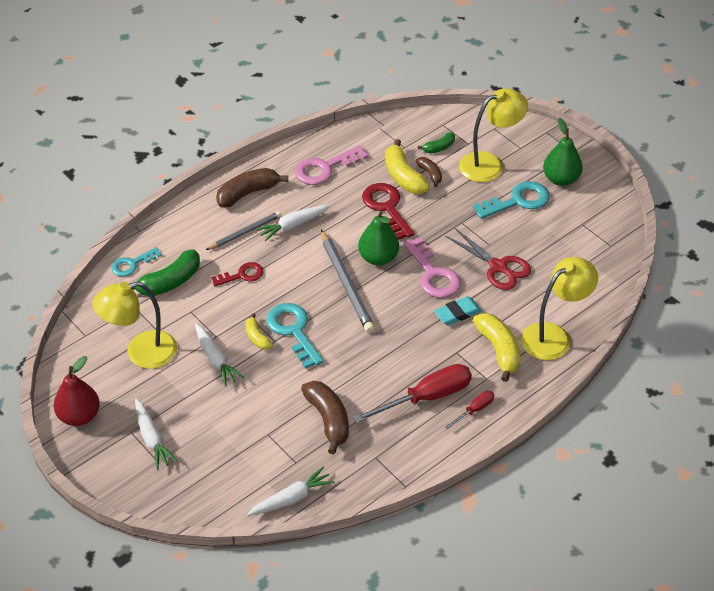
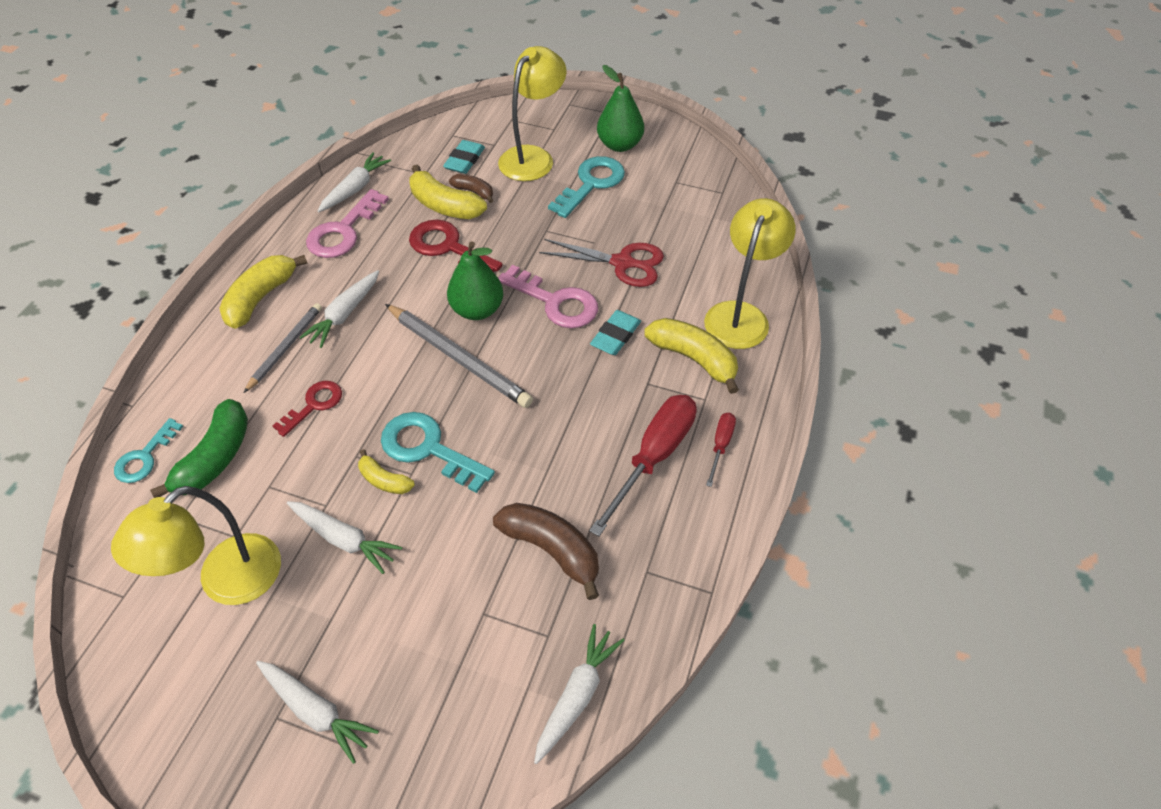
camera: 30 degrees left, 5 degrees up
(79, 416) = (177, 735): red pear -> none
(248, 193) = (261, 298): brown banana -> yellow banana
(350, 140) = (355, 189): none -> white carrot
(439, 148) = (464, 160): green banana -> turquoise eraser

